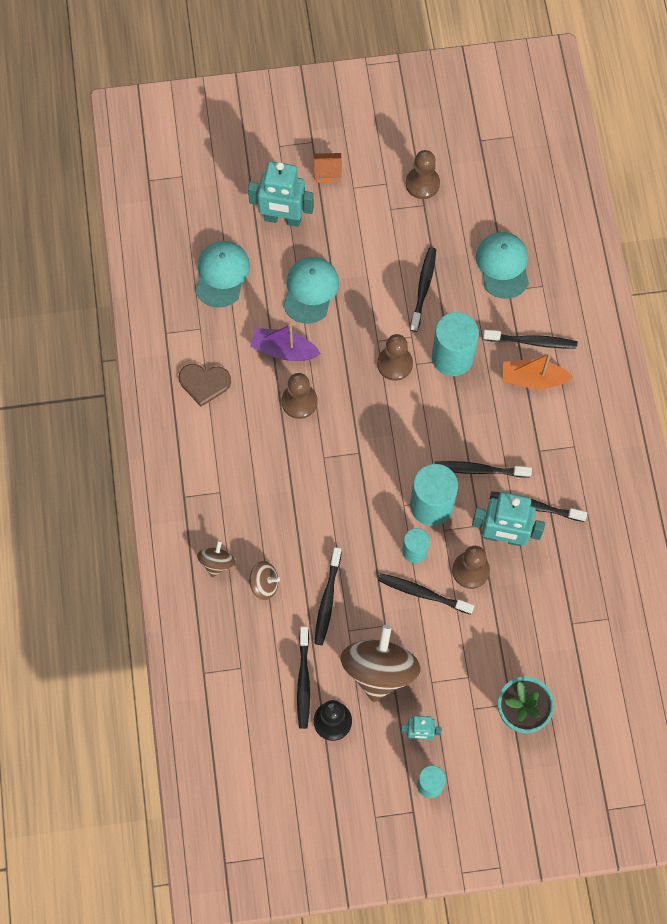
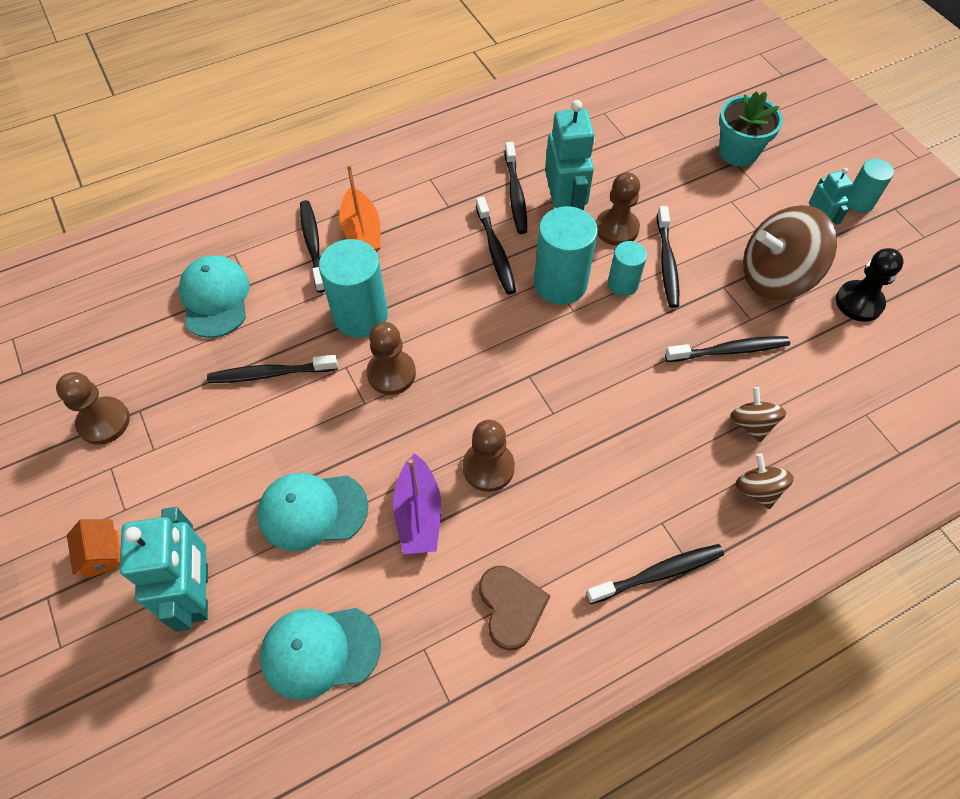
camera: 110 degrees left, 10 degrees down
(217, 563) = (757, 489): brown spinning top -> brown spinning top turned 75 degrees clockwise
(303, 681) = (836, 344): black toothbrush -> black toothbrush (658, 573)
(503, 266) = (215, 298): turquoise cap -> turquoise cap turned 105 degrees clockwise

